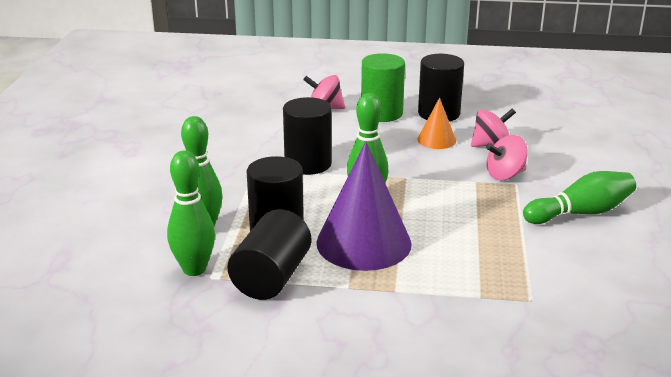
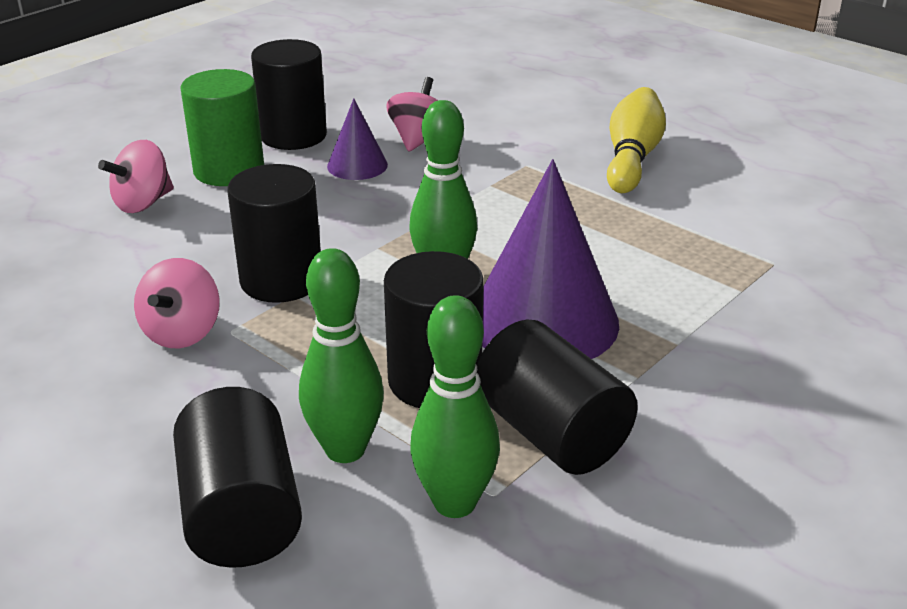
camera: 55 degrees left, 5 degrees up
(139, 222) = (241, 514): none -> black cylinder
(436, 140) = (357, 165): orange cone -> purple cone
(505, 175) = (500, 162): pink spinning top -> pink spinning top (182, 332)
(581, 213) = (632, 158): green bowling pin -> yellow bowling pin

